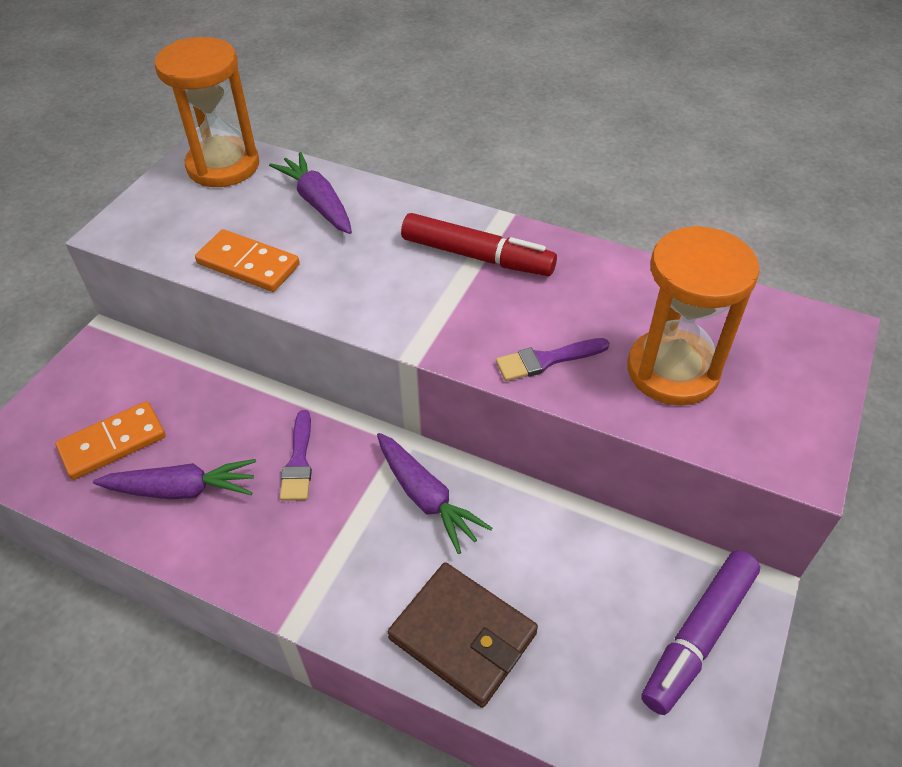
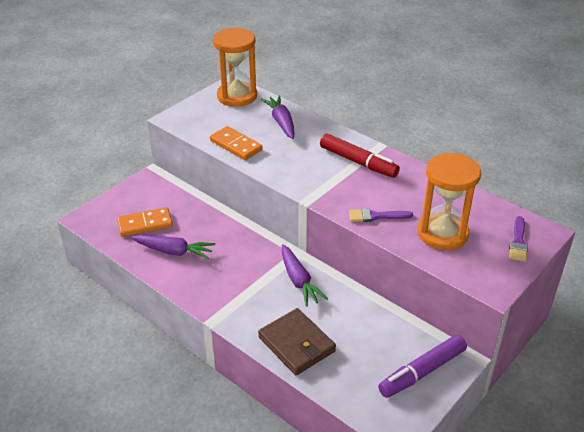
camera: 15 degrees right, 10 degrees down
(298, 461) = (237, 251): purple brush -> purple brush (518, 242)

